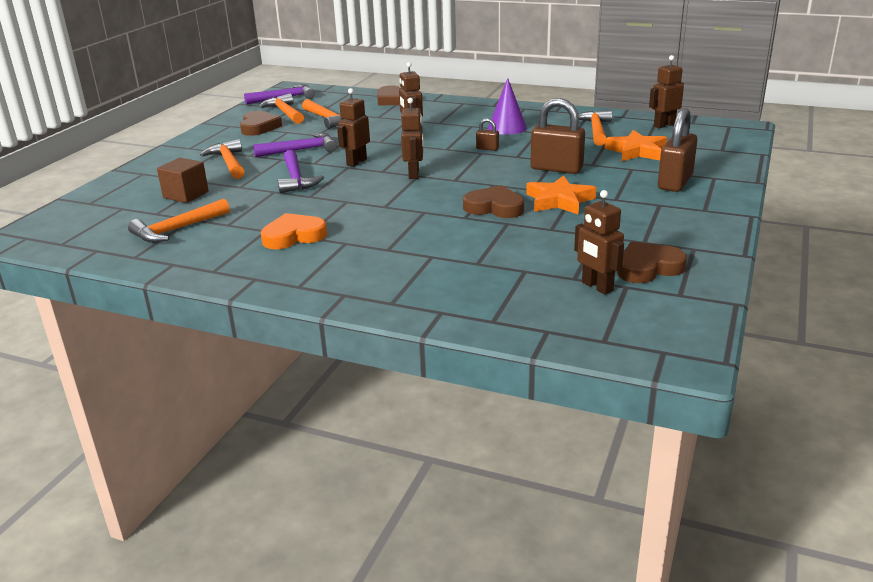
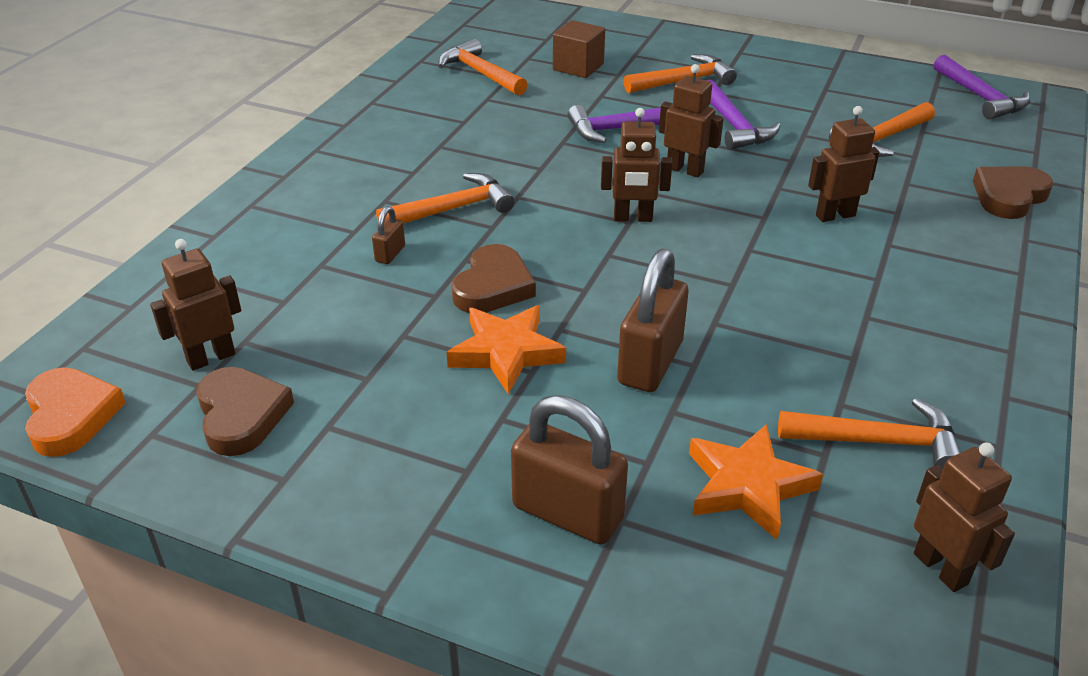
camera: 90 degrees right, 10 degrees up
(259, 127) = (831, 89): brown heart -> none
(285, 113) = (904, 103): orange hammer -> orange hammer (452, 209)
(293, 236) = (441, 139): orange heart -> orange heart (71, 416)
(487, 148) = (752, 291): brown padlock -> brown padlock (390, 254)
(507, 128) = (873, 320): purple cone -> none

